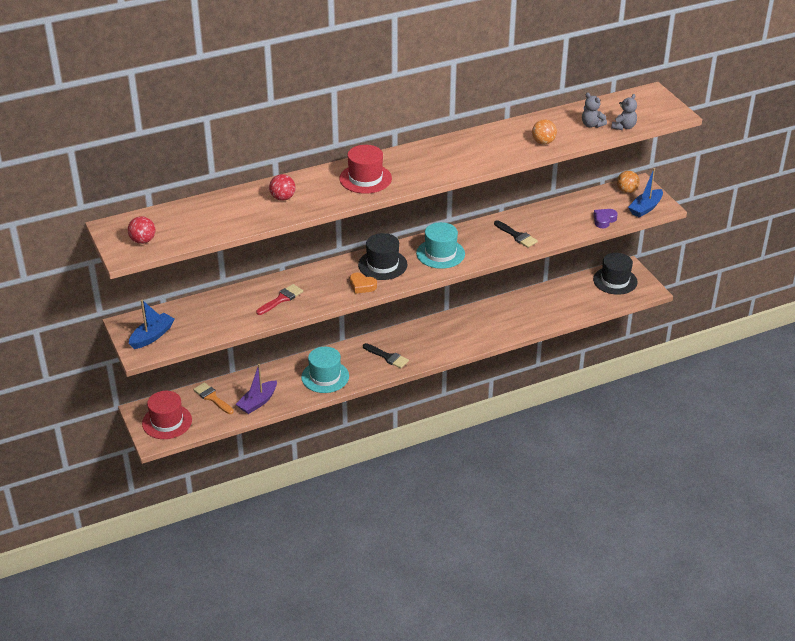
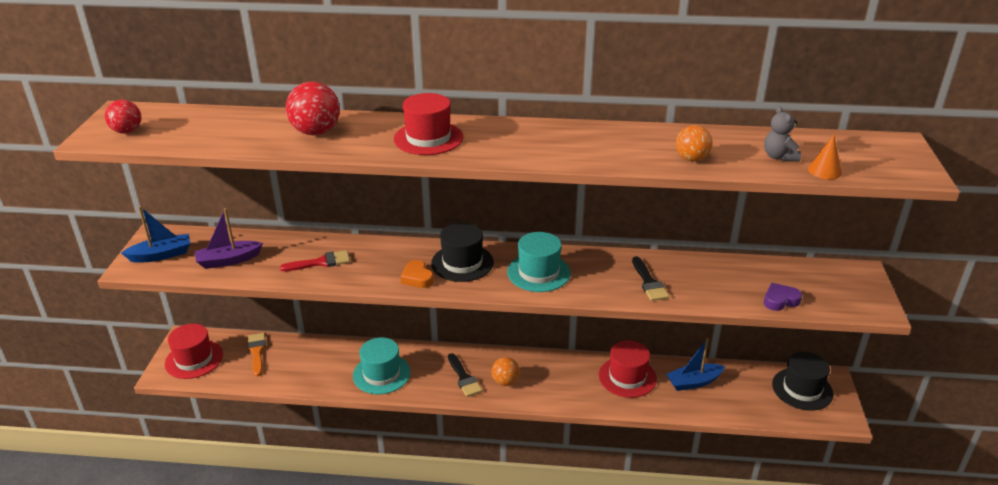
camera: 30 degrees right, 5 degrees down
(258, 402) = (292, 374): purple boat -> purple boat (228, 260)
(283, 198) = (316, 132): red ball -> red ball, size x1.56
(499, 314) = (627, 377): none -> red hat
(624, 127) = (824, 171): grey teddy bear -> orange cone
(627, 191) = (838, 275): orange ball -> orange ball (505, 381)
(645, 208) = (851, 304): blue boat -> blue boat (693, 382)

